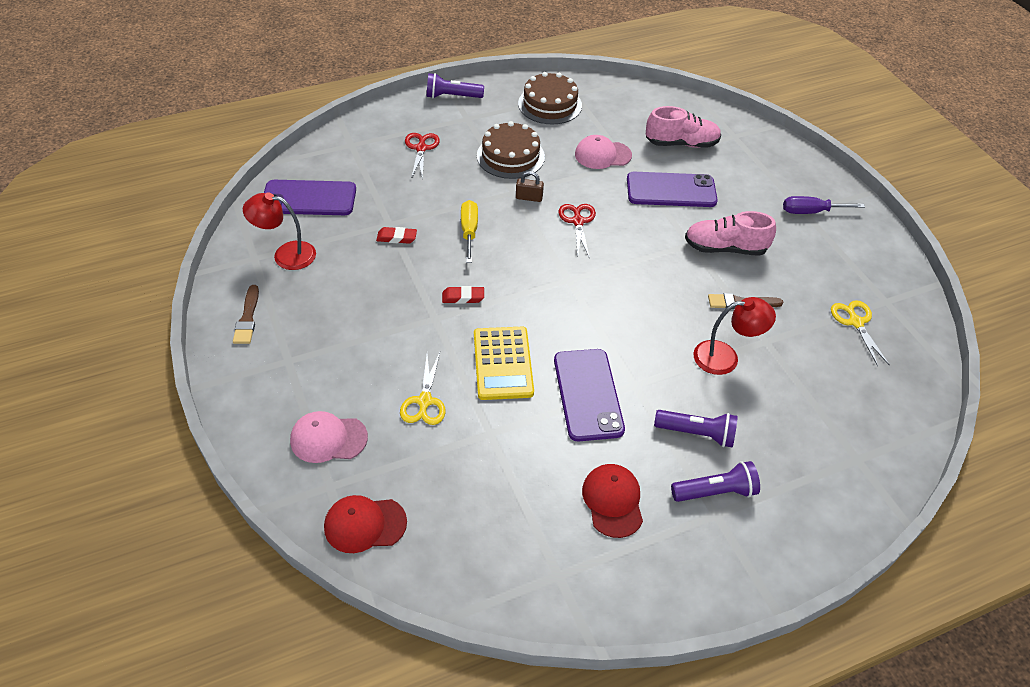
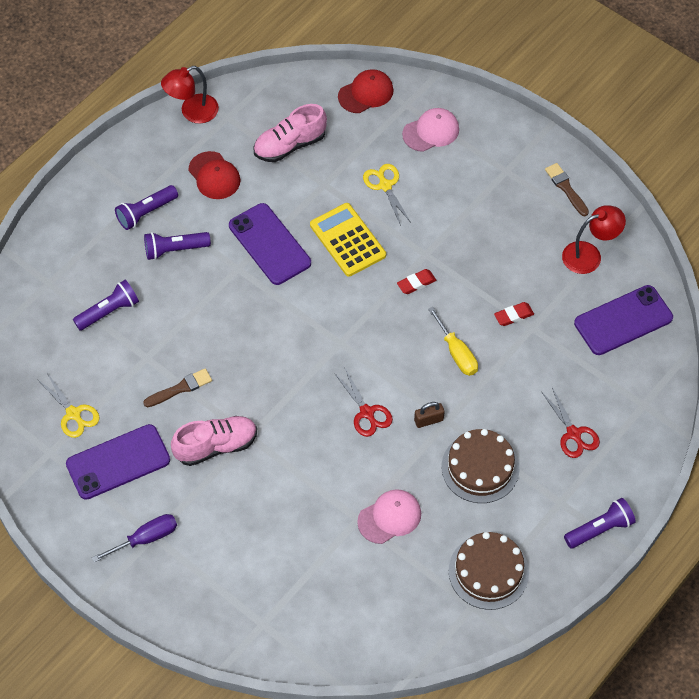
camera: 155 degrees right, 10 degrees up
(671, 190) = (297, 499): purple phone -> purple phone (118, 462)
(681, 143) = (315, 579): pink shoe -> pink shoe (290, 145)
(725, 357) = (175, 326): red lamp -> red lamp (192, 112)
(794, 400) = (109, 311): none -> purple flashlight

